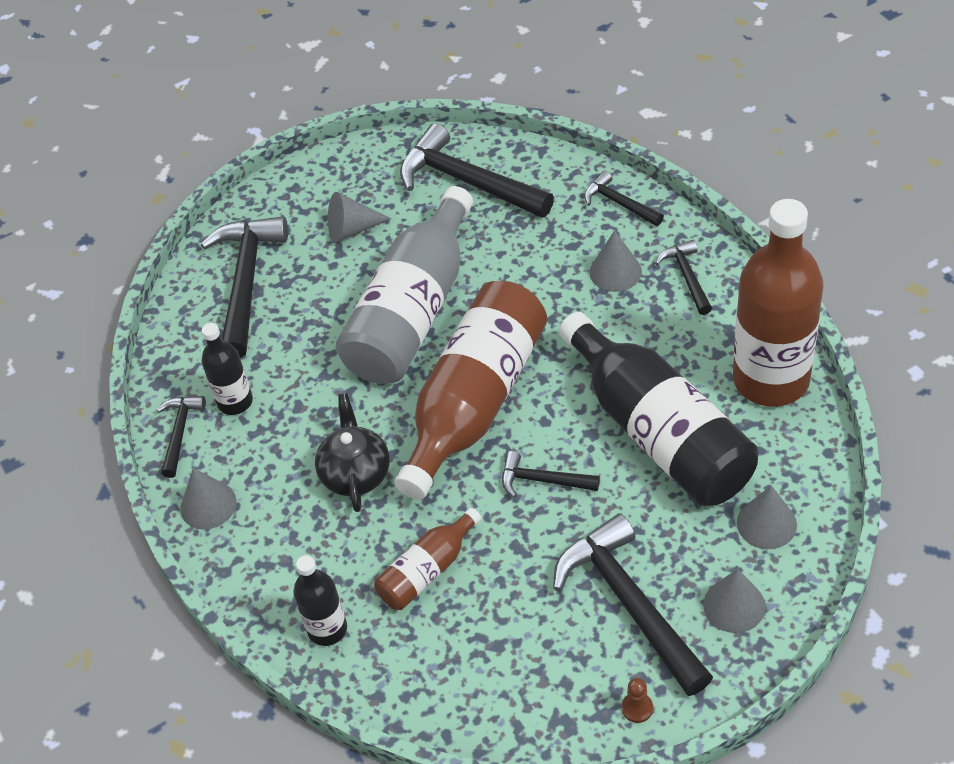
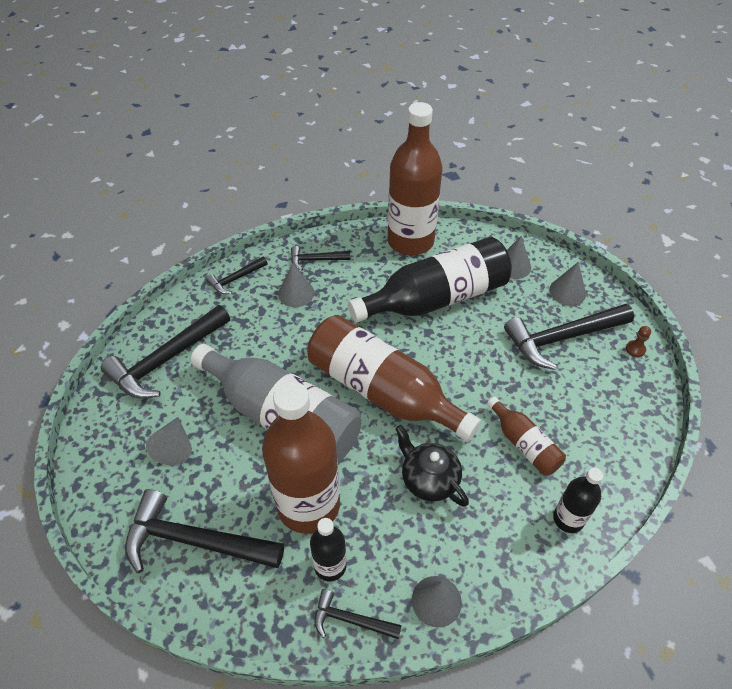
camera: 85 degrees left, 0 degrees up
(302, 365) = (308, 505): none -> brown bottle
(355, 473) = (429, 479): black teapot -> black teapot turned 45 degrees clockwise
(542, 480) = (460, 364): black hammer -> none

